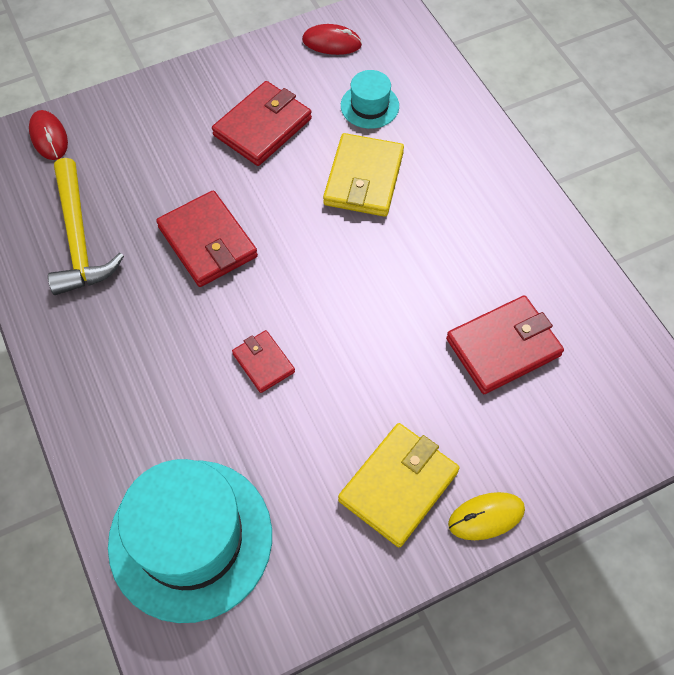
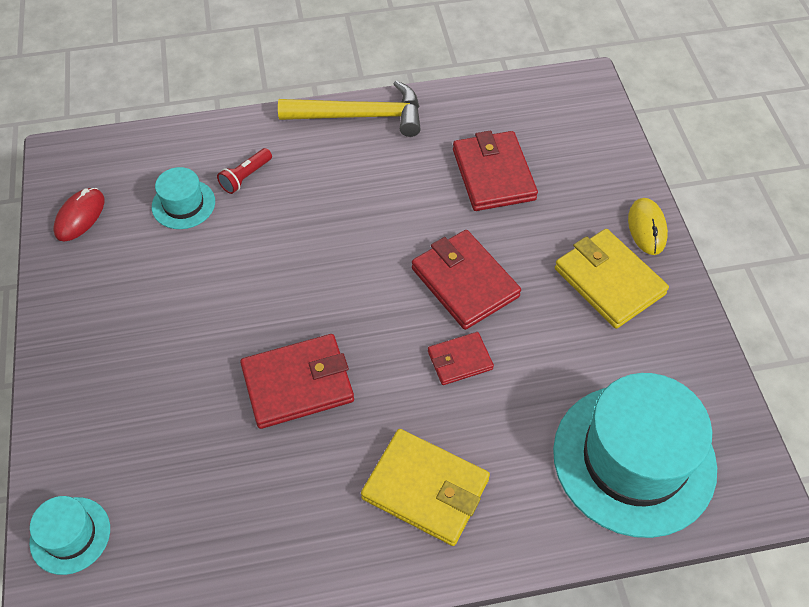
camera: 75 degrees left, 5 degrees down
(49, 137) = (70, 535): red mouse -> turquoise hat
(78, 239) = (243, 519): yellow hammer -> yellow hammer (360, 116)
(262, 127) = (165, 303): red wallet -> red wallet (465, 282)
(363, 178) = (273, 230): yellow wallet -> yellow wallet (425, 489)
(417, 140) = (245, 177): none -> red flashlight

